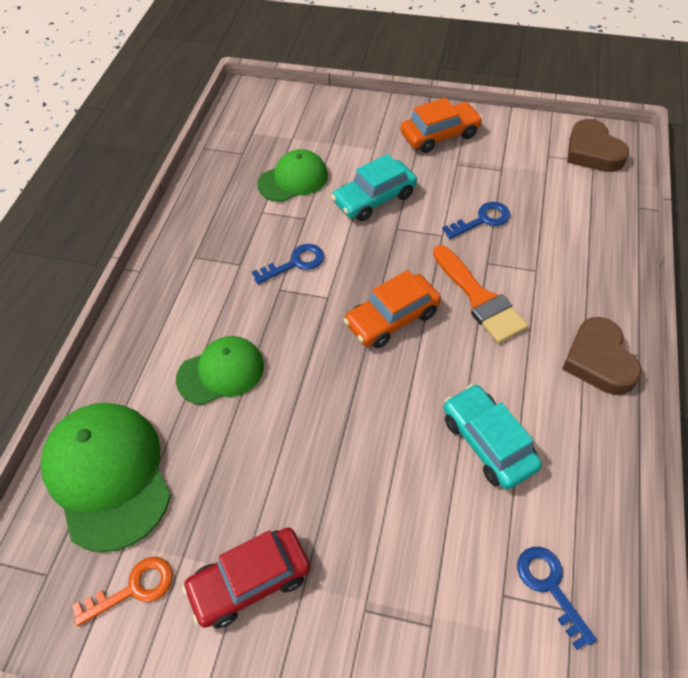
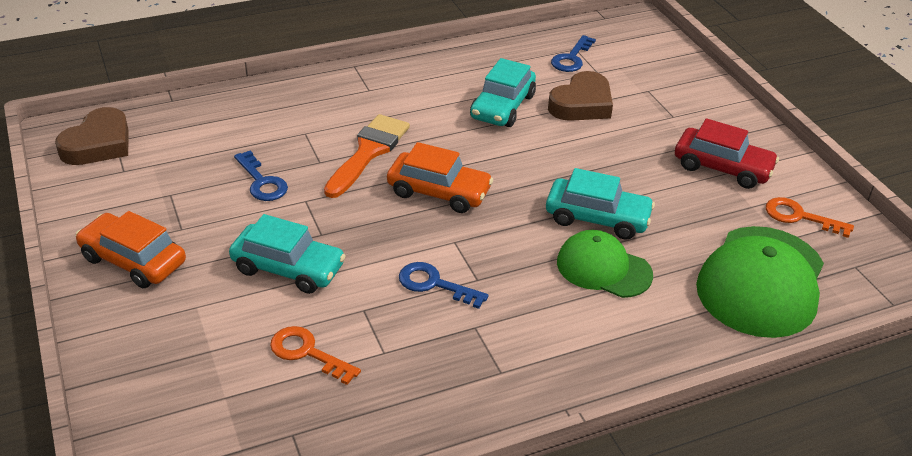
camera: 130 degrees left, 15 degrees down
(275, 409) = (597, 218): none -> turquoise car
(293, 179) = (307, 353): green cap -> orange key
(482, 220) = (262, 182): blue key -> blue key turned 150 degrees counterclockwise
(599, 361) = (377, 80): brown heart -> brown heart (582, 104)

